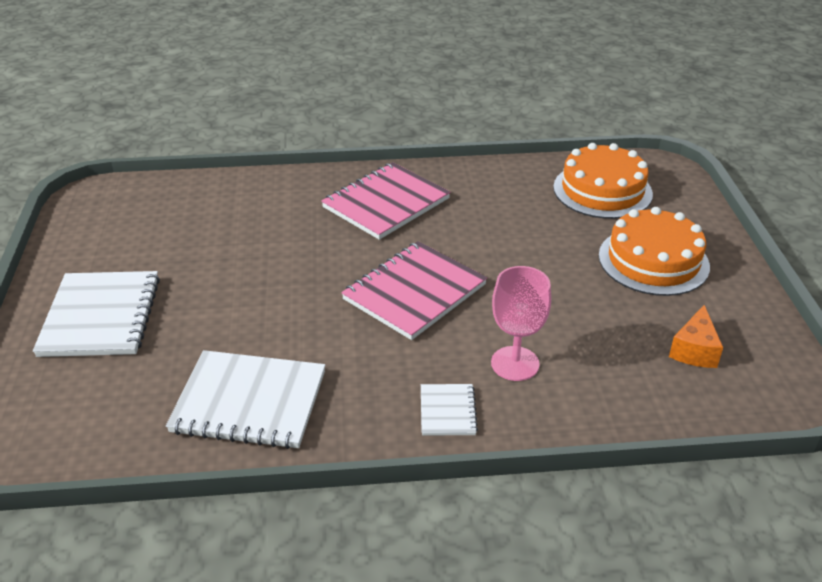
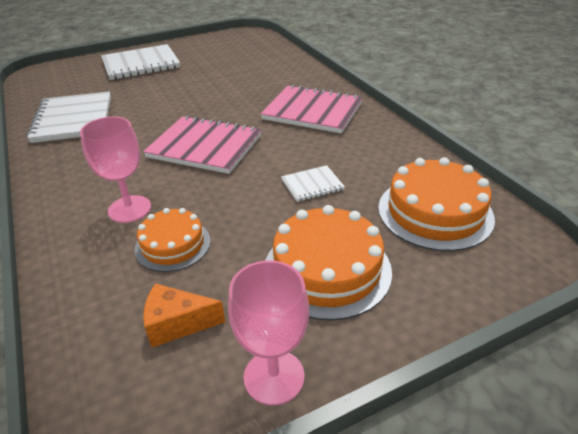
camera: 70 degrees right, 0 degrees up
(447, 411) = (69, 189): white notebook -> white notebook (312, 185)
(589, 340) = (173, 245): none -> orange cake
(756, 311) = (274, 376): none -> pink goblet

